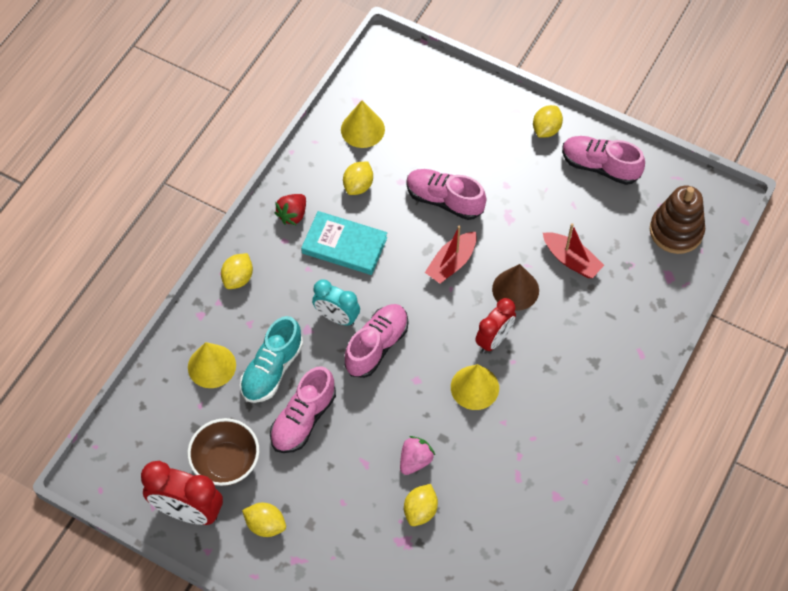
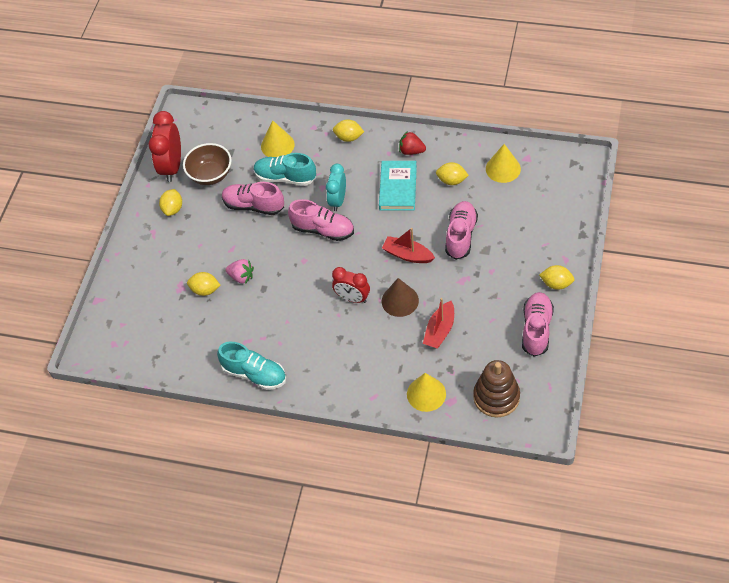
camera: 80 degrees right, 5 degrees down
(474, 387) = (309, 296): yellow cone -> yellow cone (426, 394)
(570, 478) = (254, 374): none -> turquoise shoe

